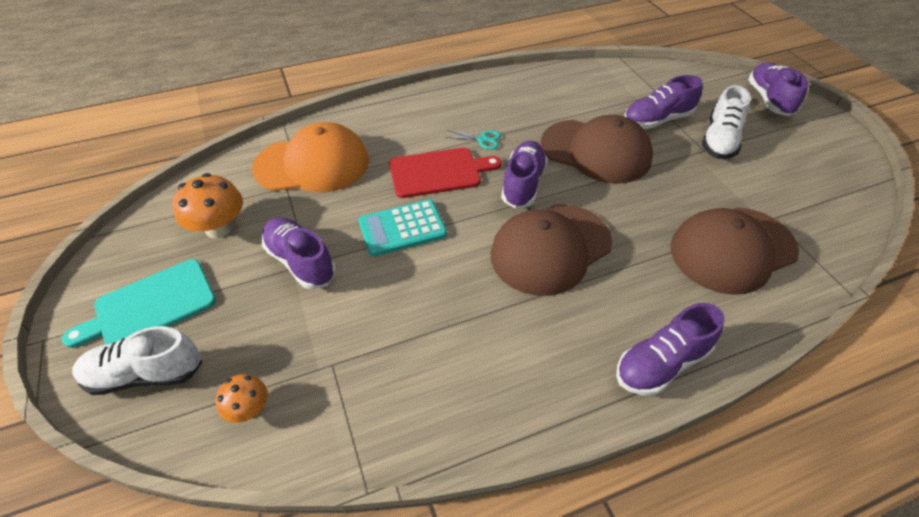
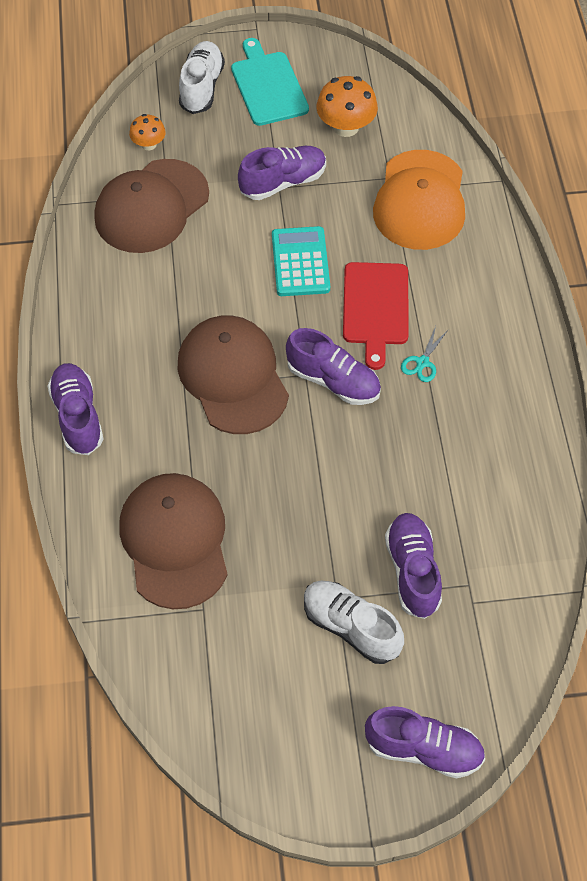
camera: 105 degrees right, 10 degrees up
(596, 151) = (368, 474): brown cap -> brown cap (151, 206)

